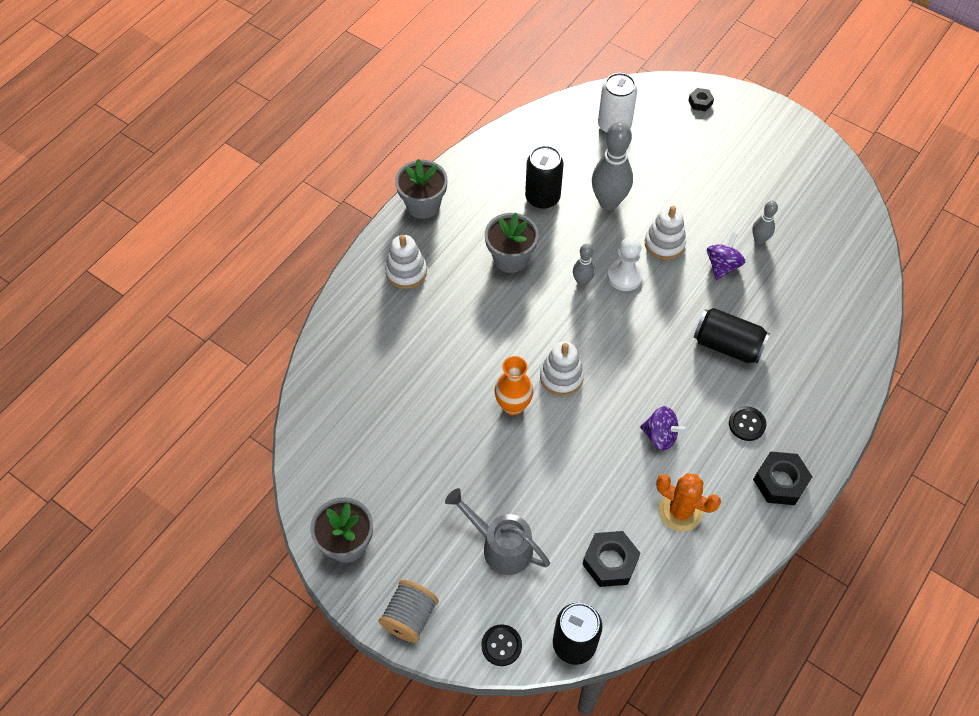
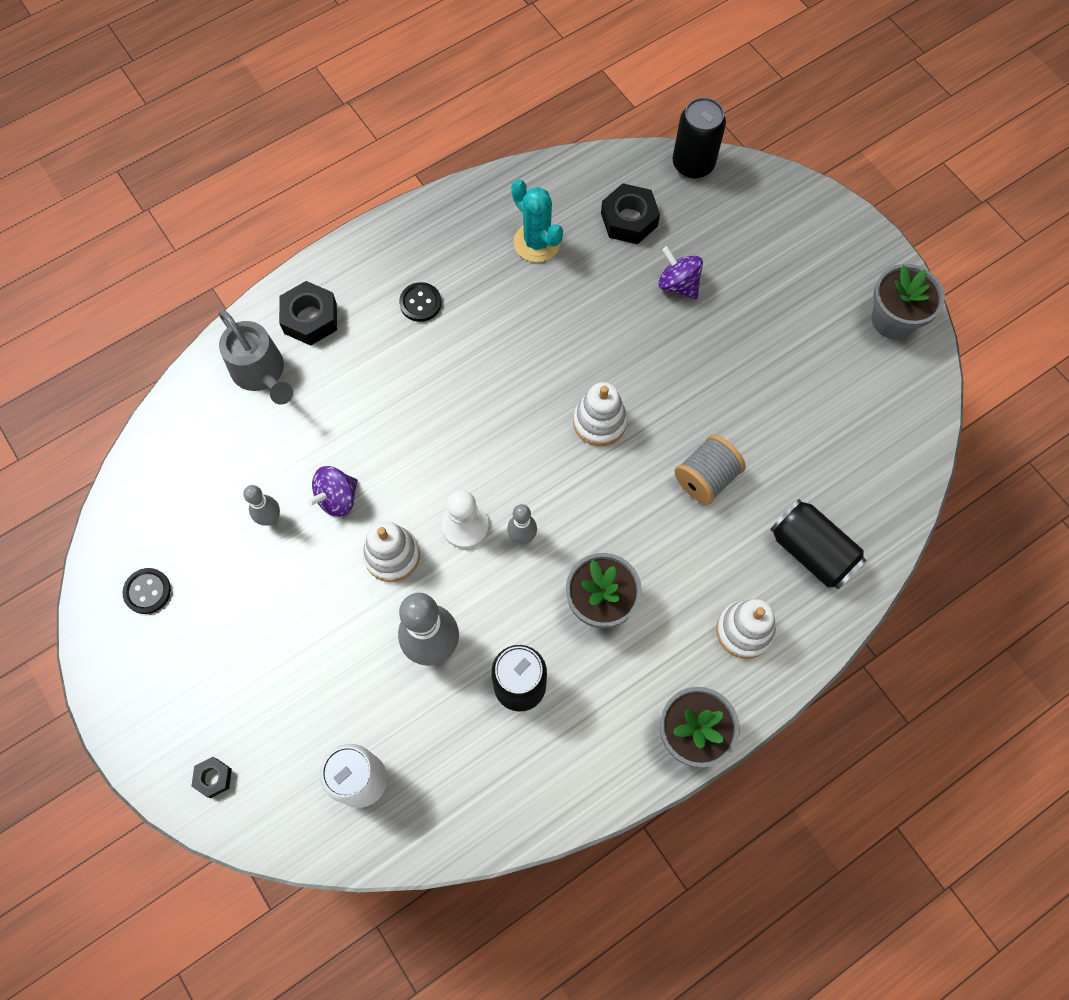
camera: 160 degrees left, 10 degrees up
(410, 617) = (844, 233): grey spool -> grey spool (706, 478)
(500, 546) = (733, 267): grey watering can -> grey watering can (261, 373)
(501, 645) = (762, 183): black button -> black button (147, 591)
(513, 406) = (668, 406): orange vase -> none
(660, 436) = (519, 321): purple spinning top -> purple spinning top (678, 284)
(680, 511) = (537, 242): orange cactus -> turquoise cactus
(727, 345) = (390, 395): black can -> black can (812, 551)
(780, 482) = (420, 237): black nut -> black nut (310, 318)

